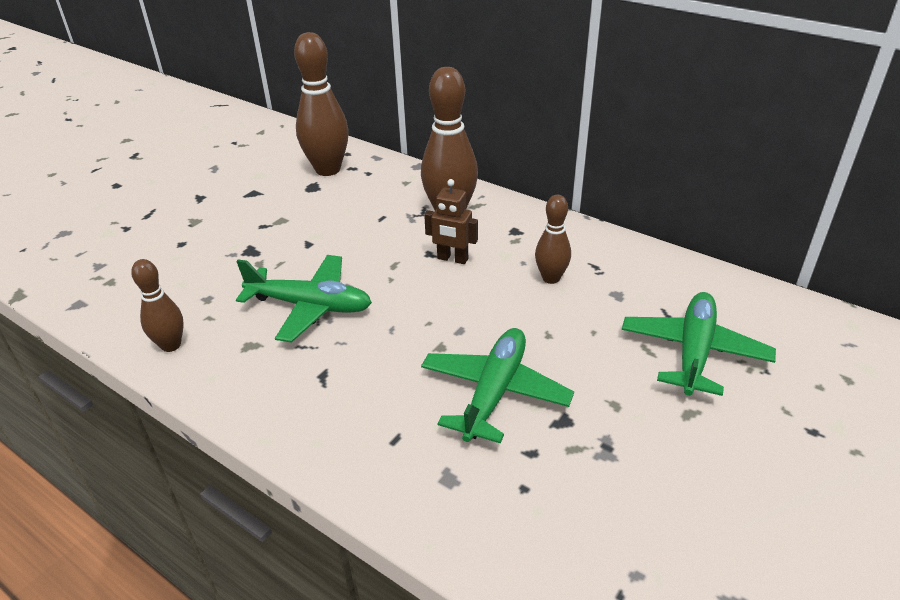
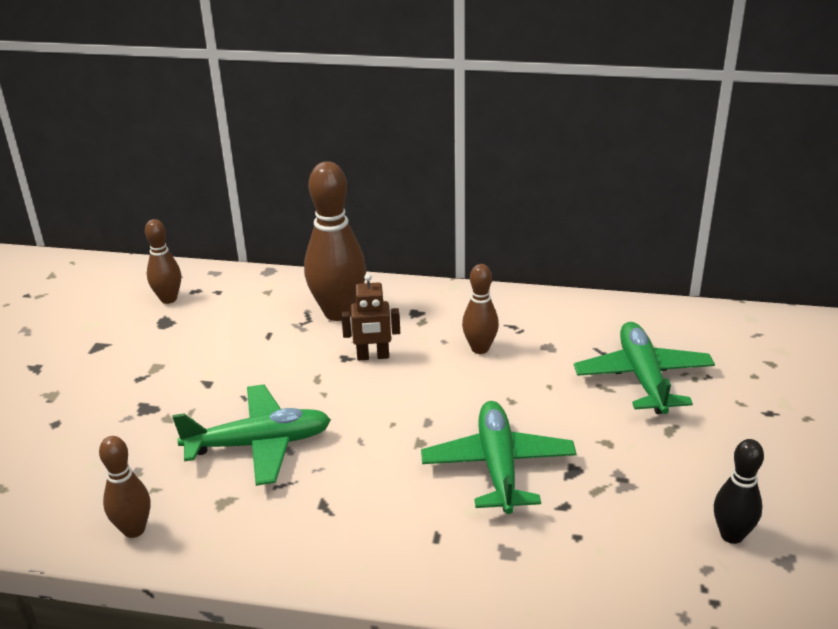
camera: 25 degrees left, 5 degrees down
(328, 169) = (168, 299): brown bowling pin -> brown bowling pin, size x0.56
(687, 549) = (731, 535): none -> black bowling pin

